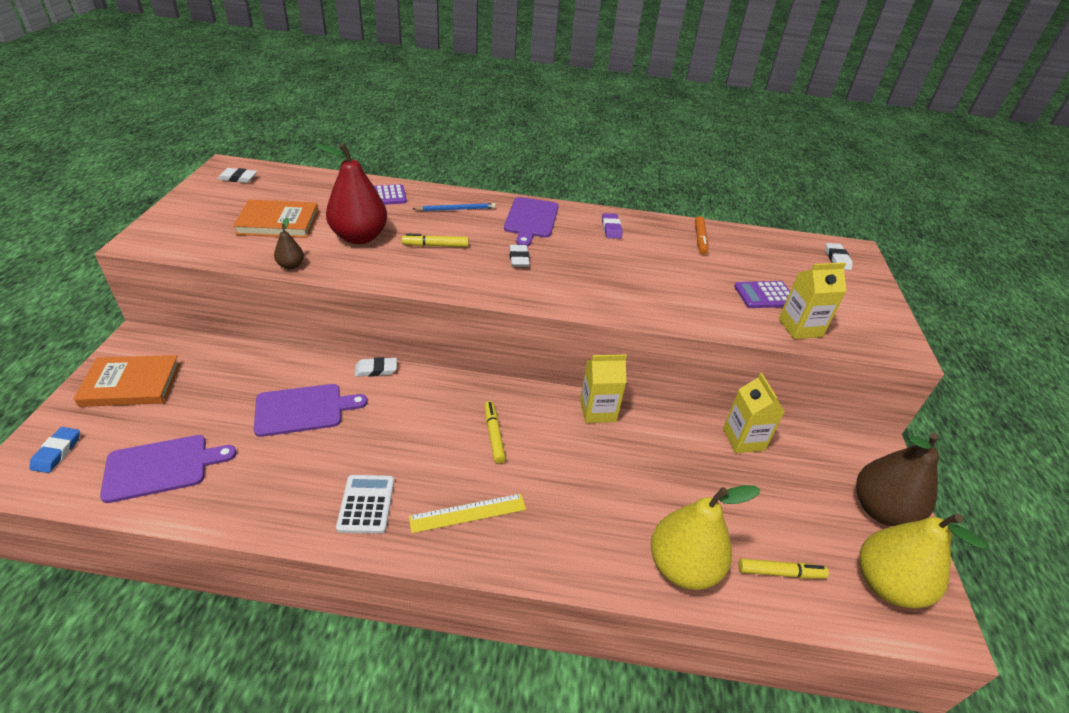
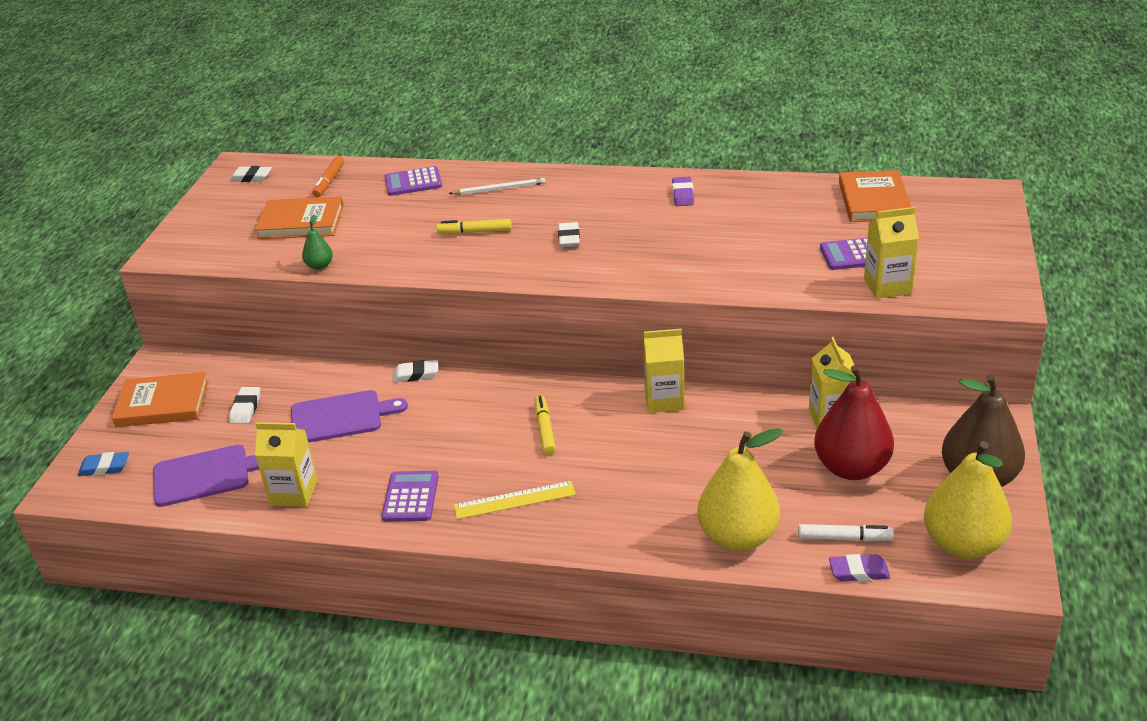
camera: 10 degrees right, 5 degrees down
(57, 452) = (104, 467): blue eraser -> blue eraser turned 75 degrees clockwise
(249, 493) = (294, 493): none -> yellow carton
(291, 265) = (319, 266): brown pear -> green pear
(359, 237) = (390, 230): red pear -> red pear (851, 468)
(366, 504) = (410, 497): white calculator -> purple calculator
(456, 209) = (499, 189): blue pencil -> white pencil
(531, 219) = (587, 193): purple cutting board -> none
(700, 239) = (791, 197): orange marker -> orange marker (329, 181)
(767, 248) = (874, 200): none -> orange book
(780, 572) = (844, 538): yellow marker -> white marker
(801, 614) = (858, 571): none -> purple eraser
(837, 259) = (961, 206): white eraser -> white eraser (246, 408)

